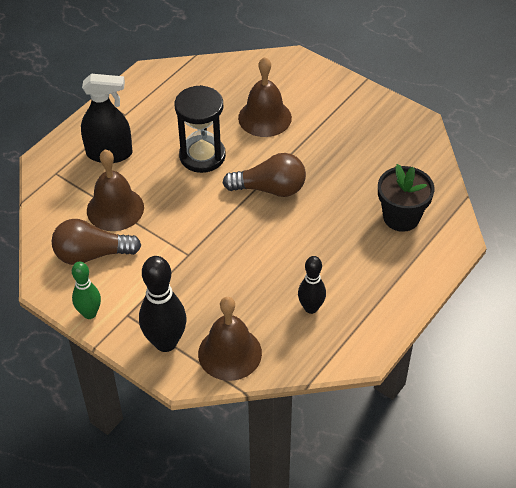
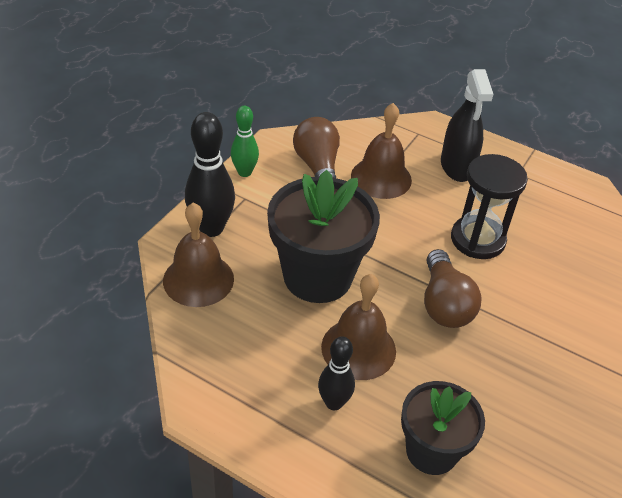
camera: 80 degrees right, 5 degrees down
(234, 267) = (317, 276): none -> black flower pot
(264, 117) = (563, 293): brown bell -> brown bell (358, 348)
(311, 308) = (265, 350): black bowling pin -> black bowling pin (334, 403)

